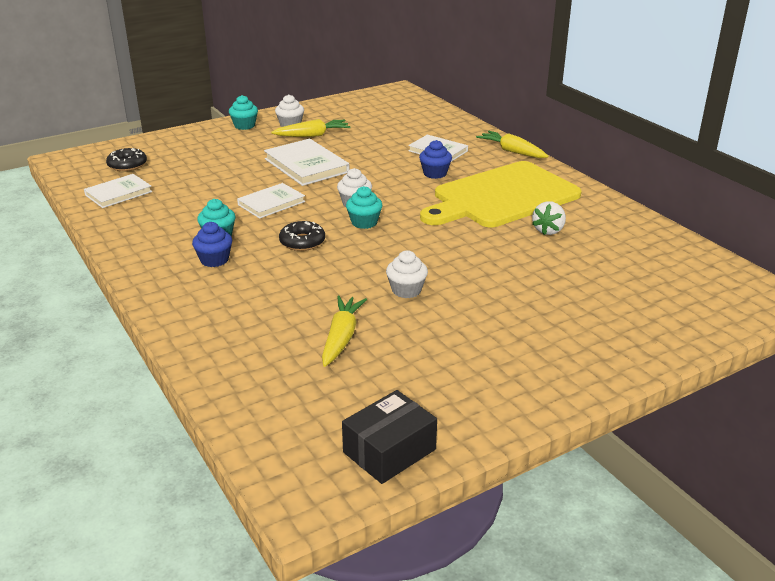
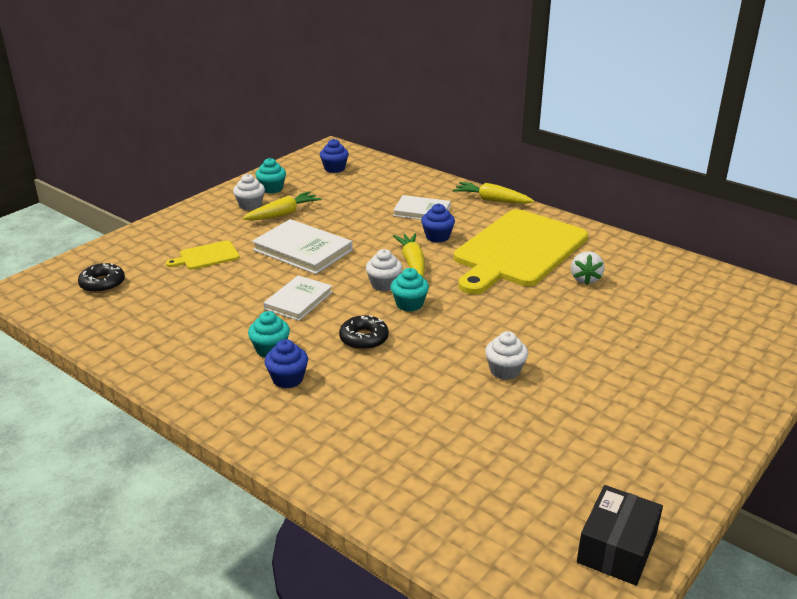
camera: 20 degrees left, 0 degrees up
(118, 193) = (119, 320): white book -> none
(223, 158) = (206, 256): none -> yellow cutting board
(244, 126) = (201, 214): turquoise cupcake -> turquoise cupcake (272, 189)
(342, 337) = (482, 437): yellow carrot -> yellow carrot (412, 263)
(386, 106) = (334, 168): none -> blue cupcake

